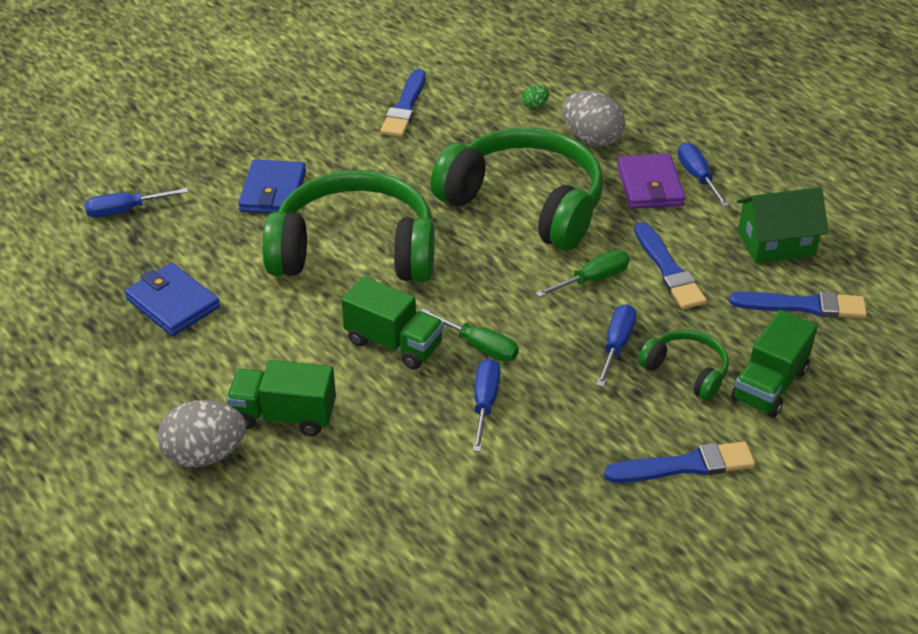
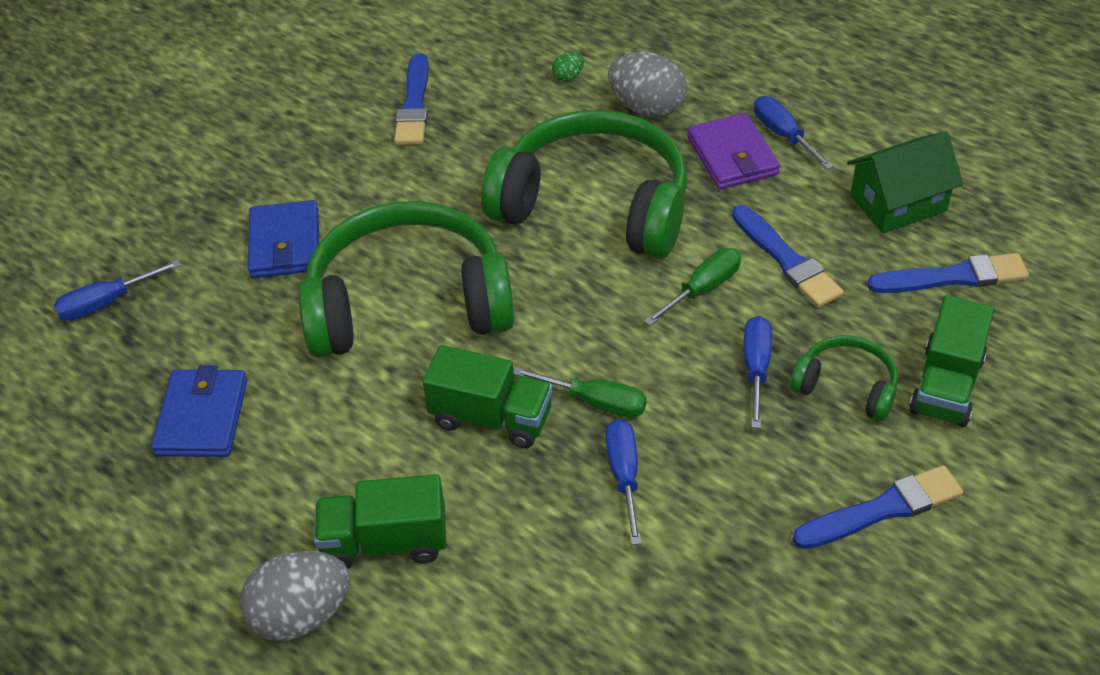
camera: 10 degrees left, 5 degrees up
(173, 303) = (202, 417): blue wallet -> blue wallet turned 60 degrees clockwise

